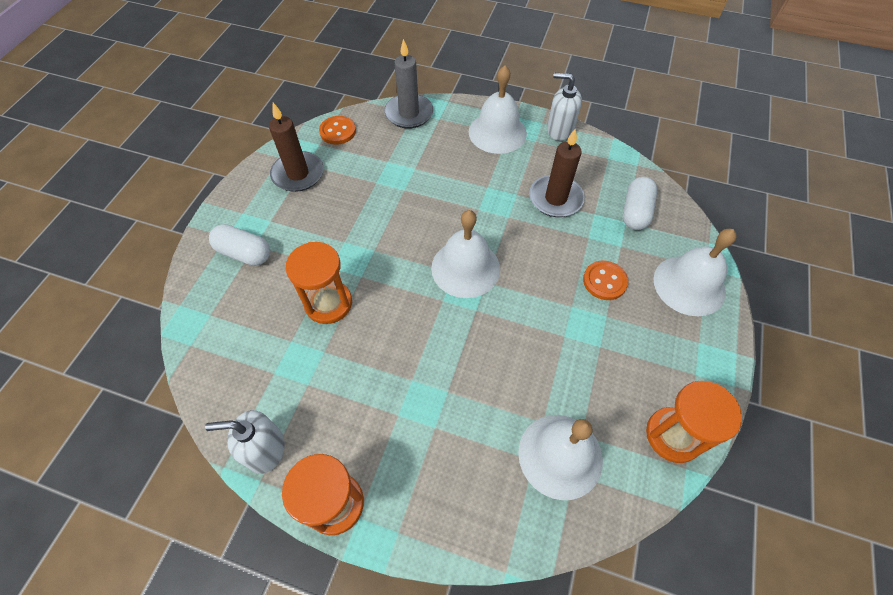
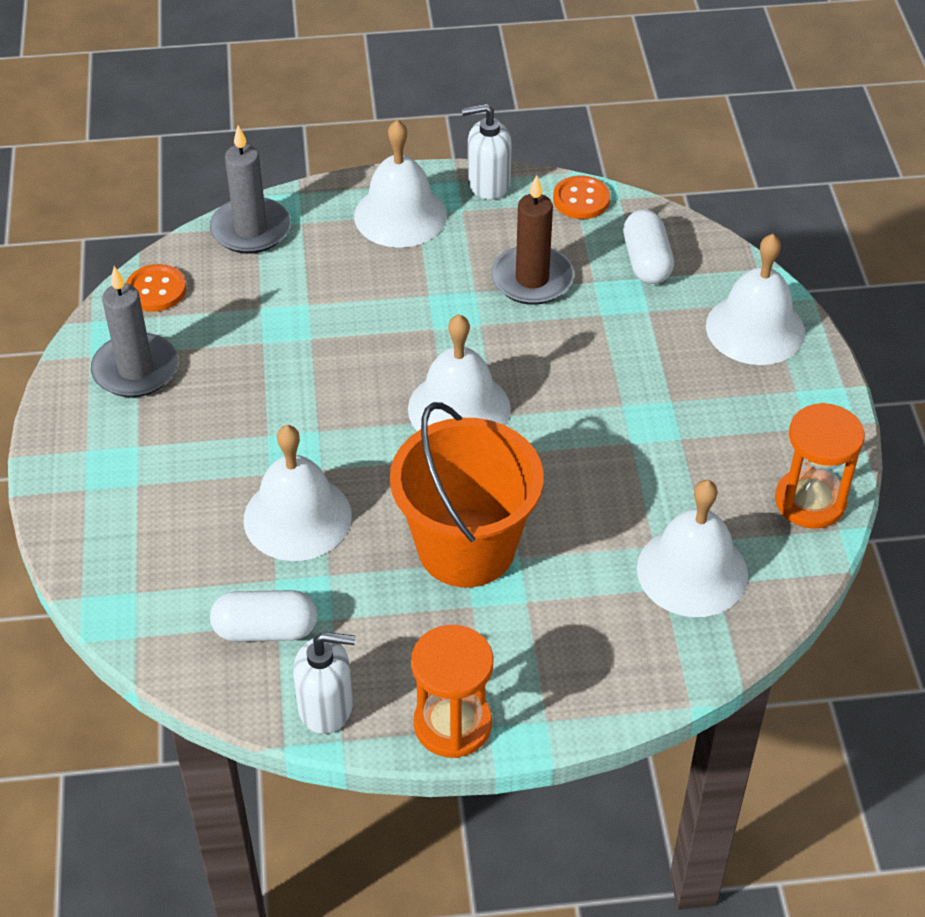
camera: 25 degrees left, 10 degrees down
(244, 253) = (130, 500): white capsule -> white capsule (265, 630)
(265, 449) = (326, 706): white soap dispenser -> white soap dispenser turned 150 degrees counterclockwise
(298, 174) = (135, 369): brown candle -> grey candle
(328, 303) = (297, 517): orange hourglass -> white bell
(417, 369) = (466, 548): none -> orange bucket
(604, 281) = (649, 361): orange button -> orange button (581, 199)

